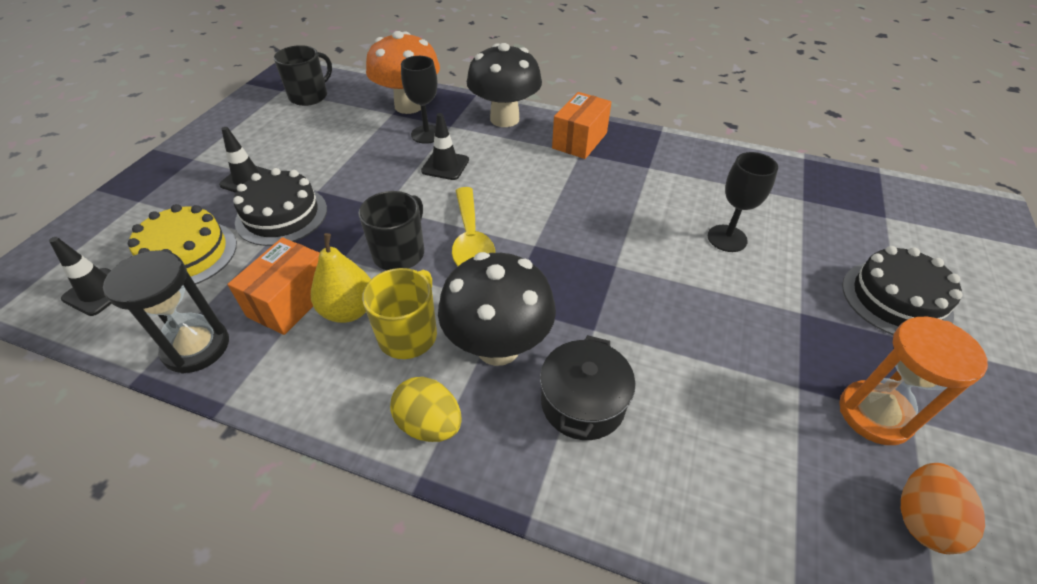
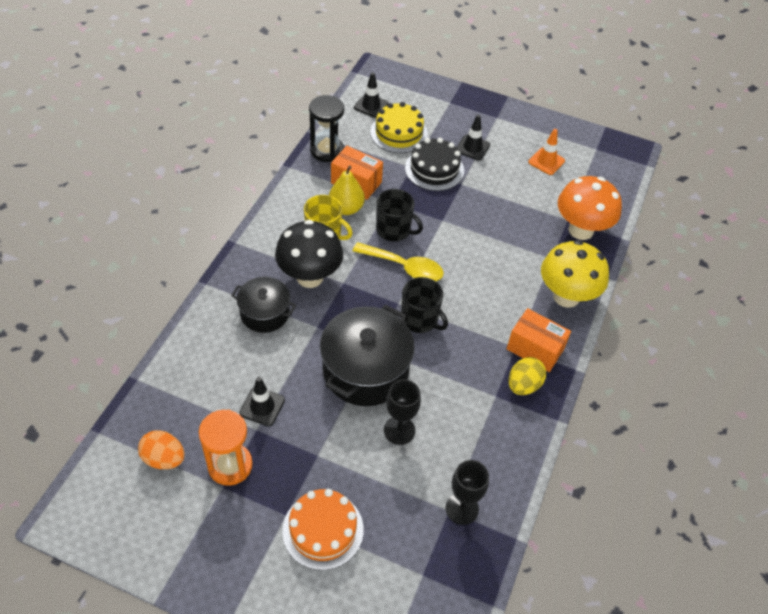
camera: 90 degrees right, 5 degrees up
(293, 123) = (546, 161): none -> orange traffic cone
(309, 96) = (589, 166): black mug -> black mug (420, 319)
(427, 134) = (537, 242): black goblet -> black goblet (462, 508)
(429, 424) = (263, 245): yellow egg -> yellow egg (523, 385)
(445, 166) = (493, 254): black traffic cone -> black traffic cone (262, 406)
(471, 240) = (404, 267): yellow spoon -> yellow spoon turned 150 degrees counterclockwise
(504, 119) = (566, 296): black mushroom -> yellow mushroom
(652, 272) = (365, 370): none -> black pot
(896, 299) = (323, 530): black cake -> orange cake

